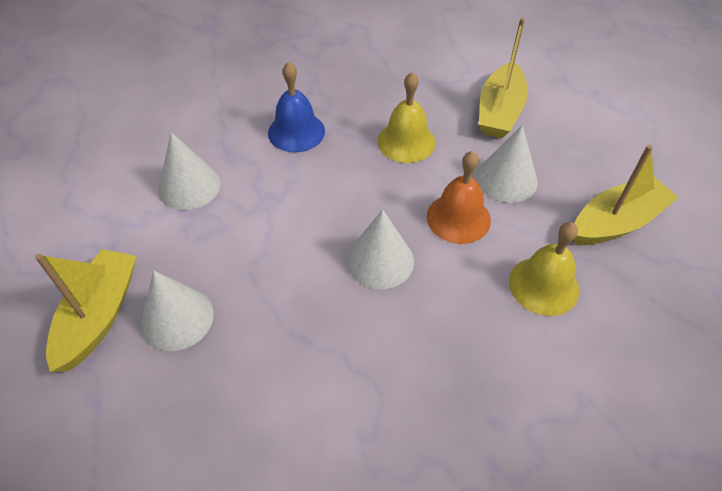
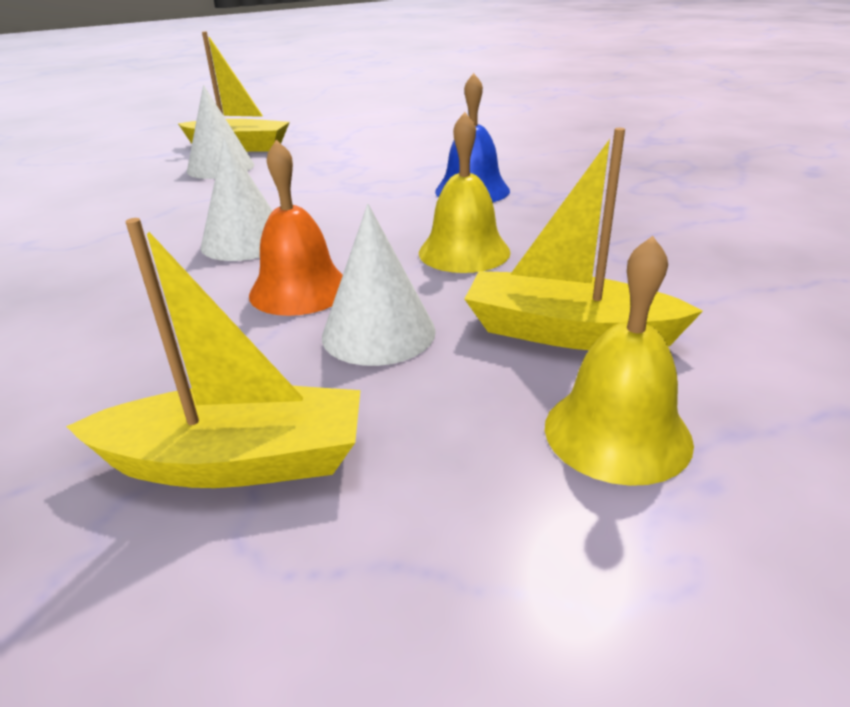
camera: 90 degrees right, 20 degrees down
(189, 186) = (381, 157): white cone -> none
(543, 285) = (135, 357): yellow bell -> yellow bell (617, 433)
(616, 222) = (236, 461): yellow boat -> yellow boat turned 60 degrees counterclockwise

